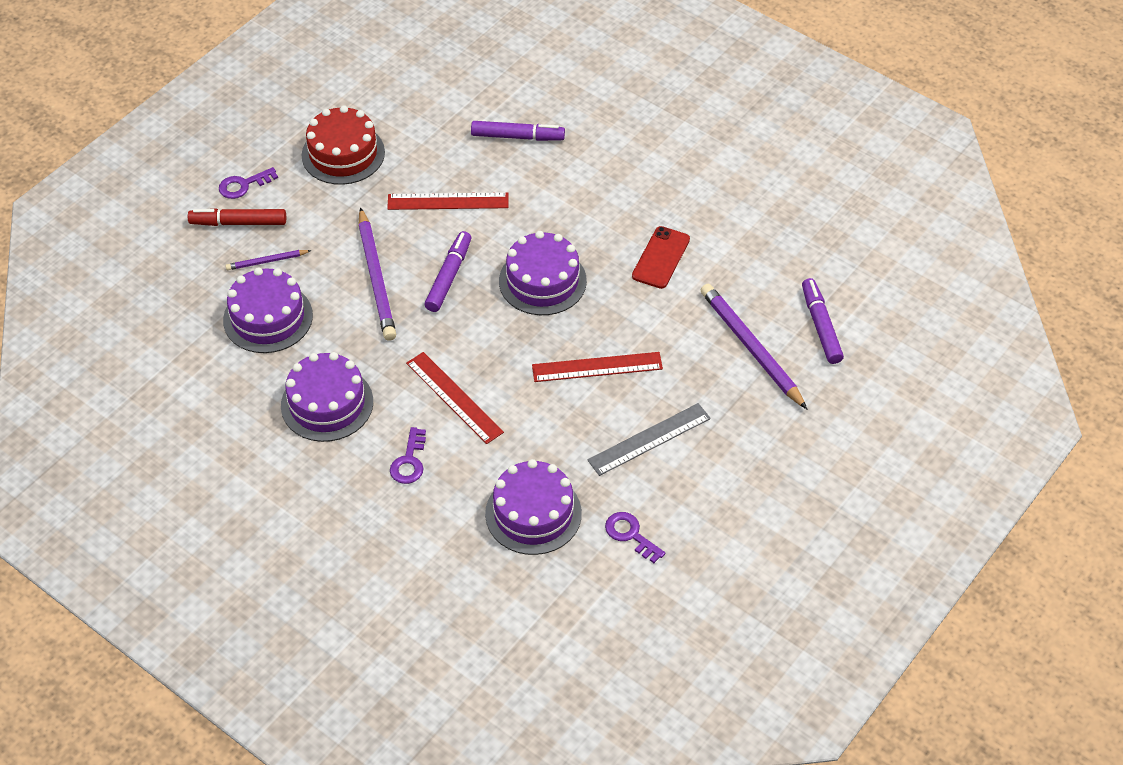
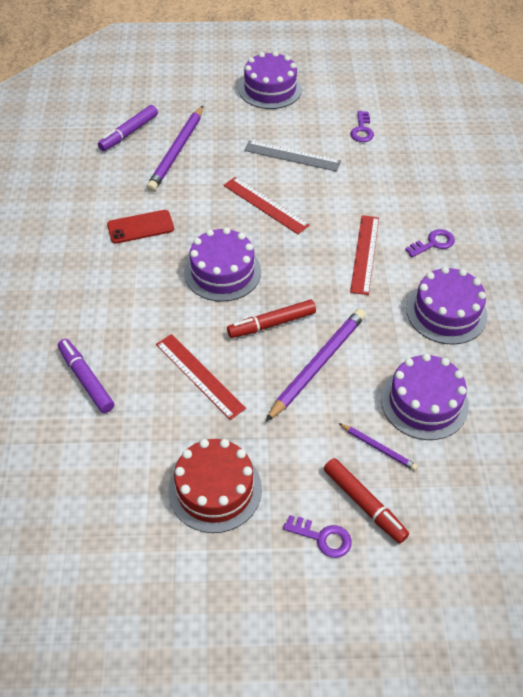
camera: 130 degrees left, 0 degrees up
(449, 276) = (271, 324): purple marker -> red marker
(533, 513) = (397, 172): purple cake -> purple cake (270, 89)

